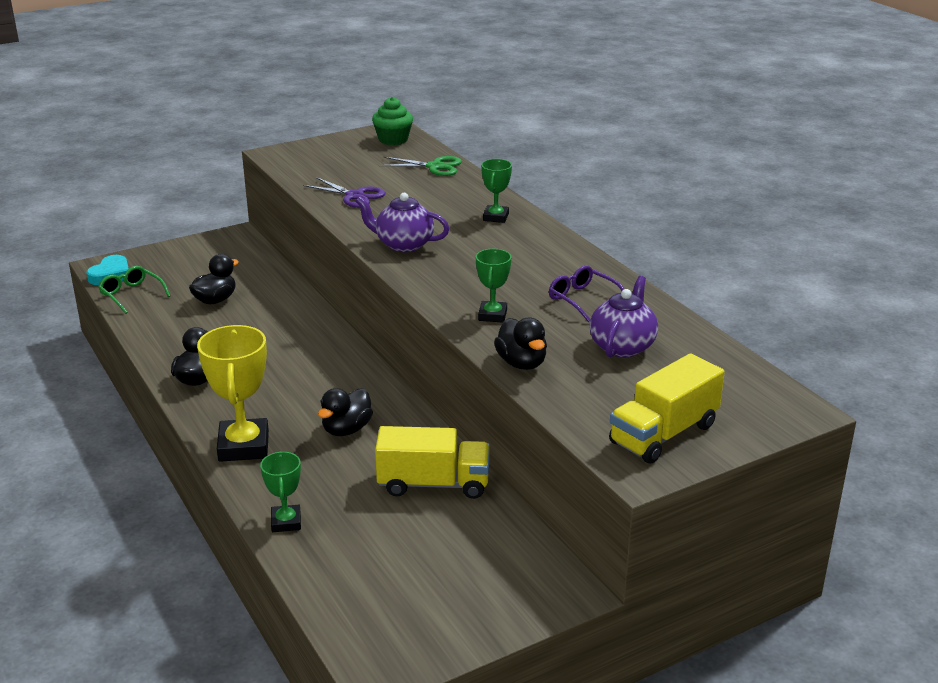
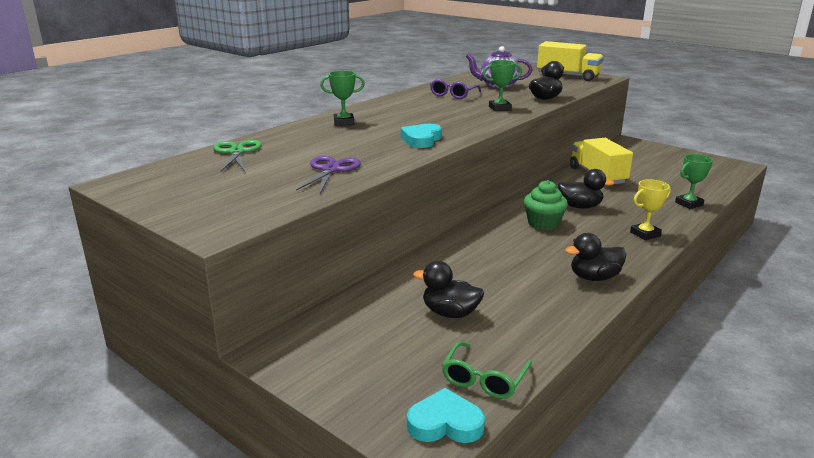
camera: 110 degrees left, 5 degrees down
(243, 446) = (645, 234): yellow trophy -> yellow trophy, size x0.55
(393, 139) = (154, 179): green cupcake -> green cupcake (543, 223)
(403, 245) = (421, 140): purple teapot -> turquoise heart

